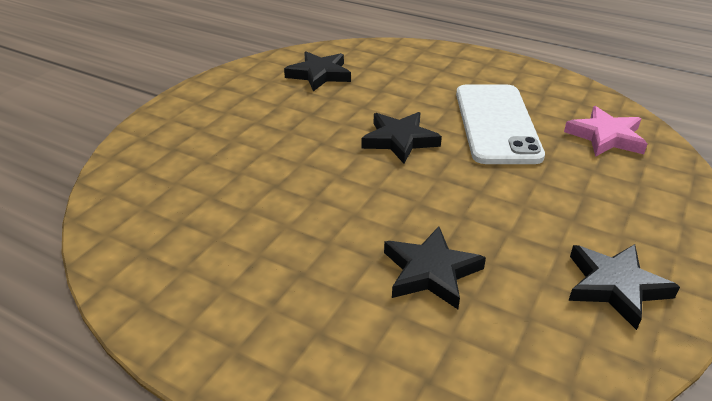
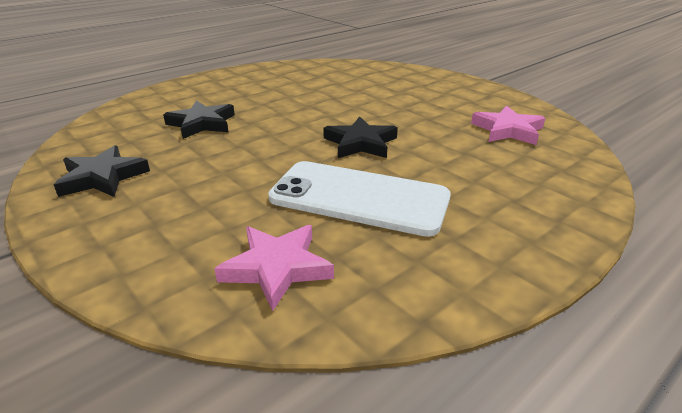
camera: 110 degrees right, 5 degrees down
(319, 74) = (508, 130): black star -> pink star

